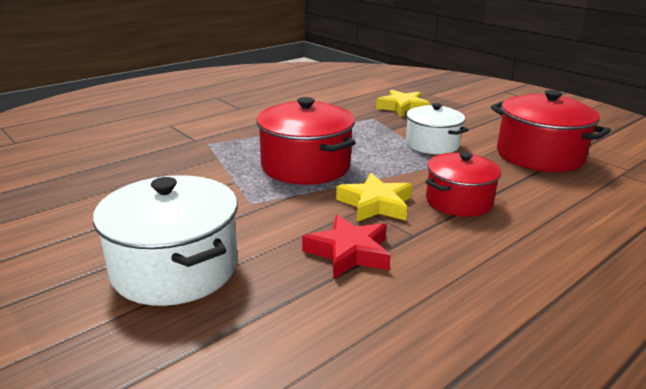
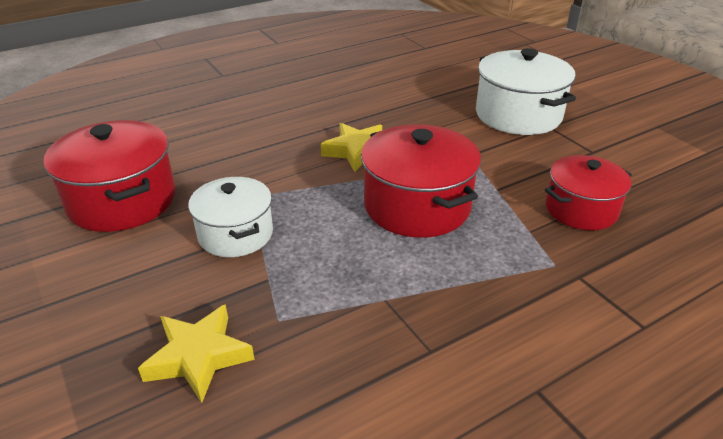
camera: 170 degrees left, 10 degrees up
(349, 252) = (395, 115): red star -> none
(458, 201) = (279, 148): red pot -> red pot (581, 209)

